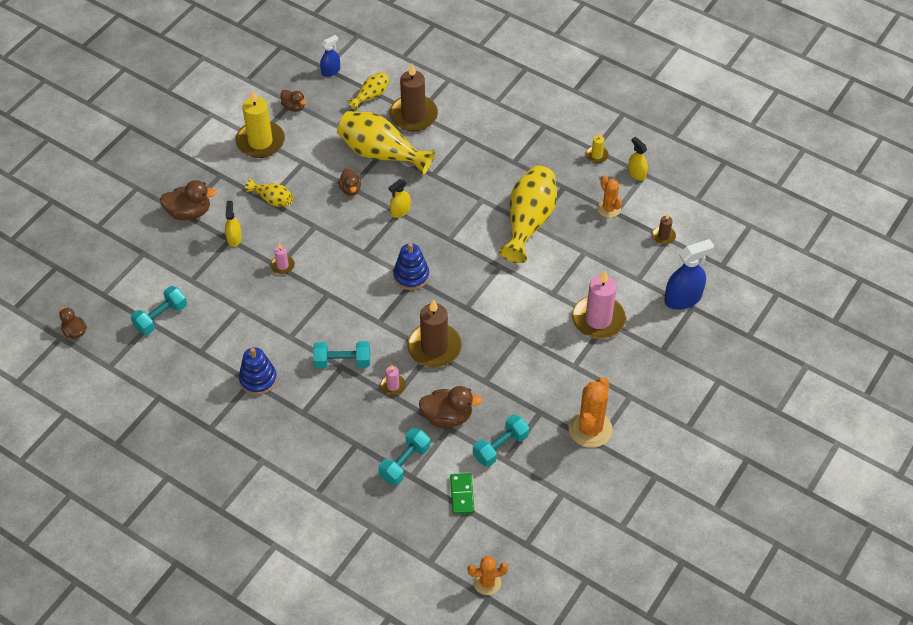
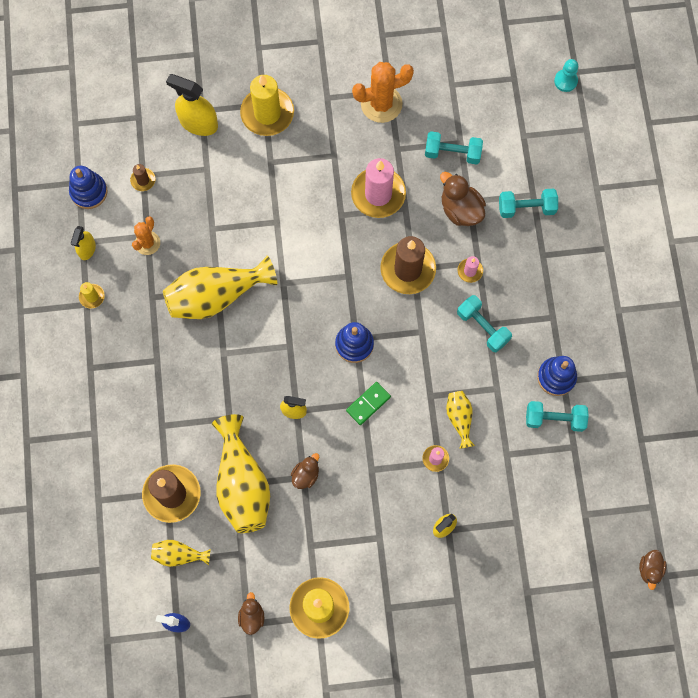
camera: 130 degrees left, 20 degrees up
(161, 317) = (573, 511): turquoise dumbbell -> turquoise dumbbell (554, 419)
(189, 212) = (451, 594): brown duck -> none
(272, 200) = (375, 533): yellow vase -> yellow vase (459, 418)
(462, 494) = (515, 149): green domino -> green domino (368, 404)
(487, 582) = (565, 81): orange cactus -> turquoise pawn
(598, 319) = (273, 169): pink candle -> pink candle (378, 194)
(651, 347) = (267, 113): none -> yellow candle
(683, 200) = (89, 192): none -> blue stacking toy
(683, 298) = (198, 123): blue spray bottle -> yellow spray bottle

